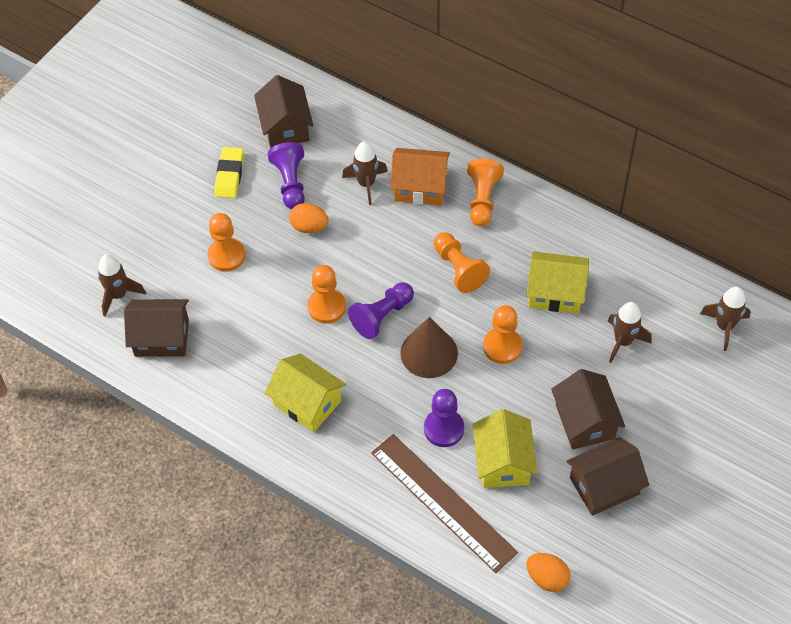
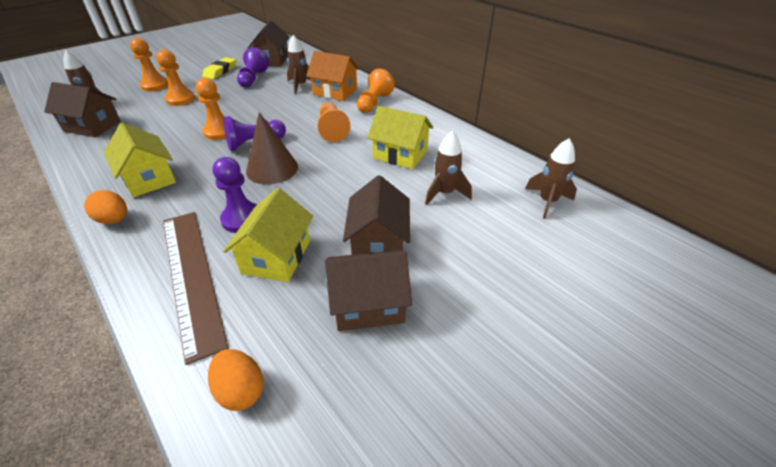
camera: 15 degrees right, 15 degrees down
(309, 227) = (246, 96): orange egg -> orange egg (114, 220)
(502, 347) = (335, 176): orange pawn -> orange pawn (155, 85)

